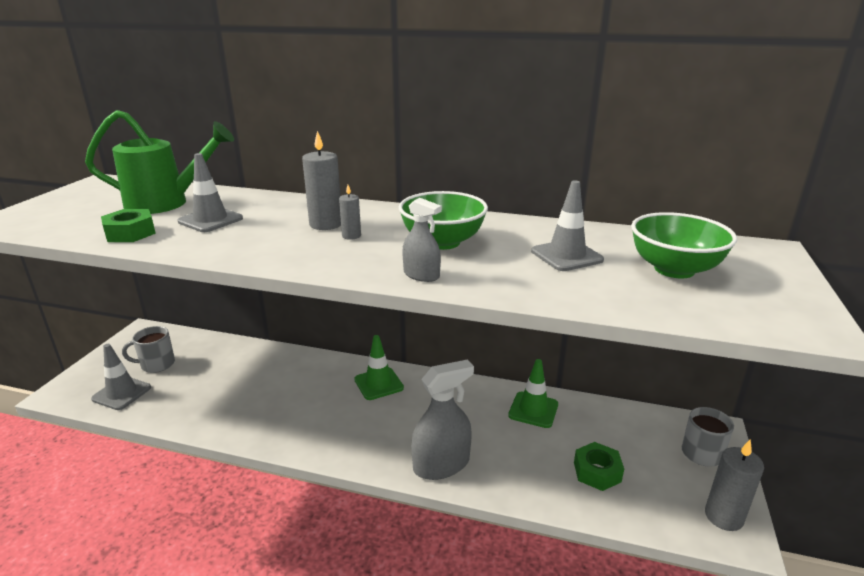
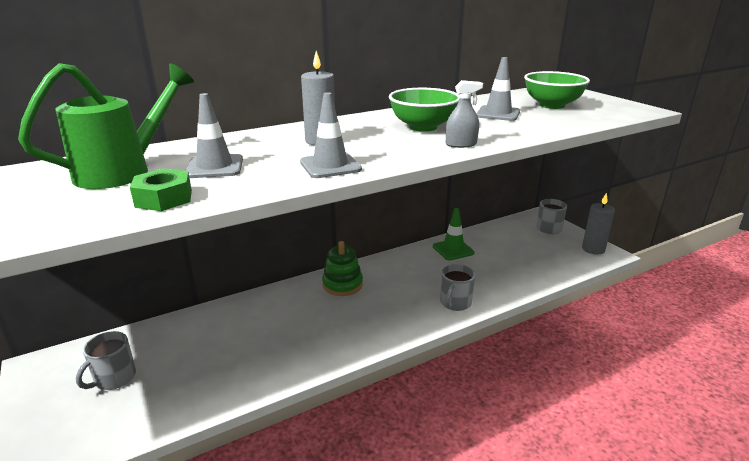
camera: 45 degrees left, 0 degrees up
(122, 393) = (119, 418): grey traffic cone -> grey traffic cone (330, 166)
(351, 236) = (359, 141): grey candle -> none
(378, 384) = (342, 285): green traffic cone -> green stacking toy
(441, 464) = (455, 303): grey spray bottle -> grey mug
(597, 472) = (525, 261): green nut -> none

